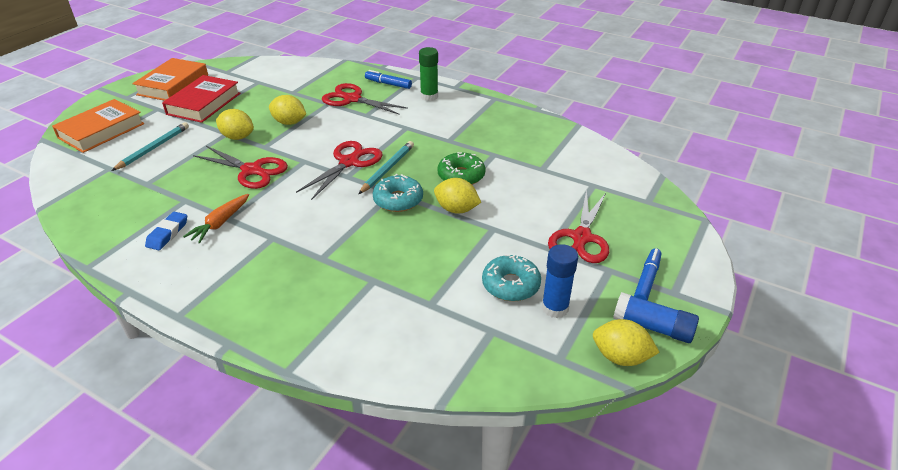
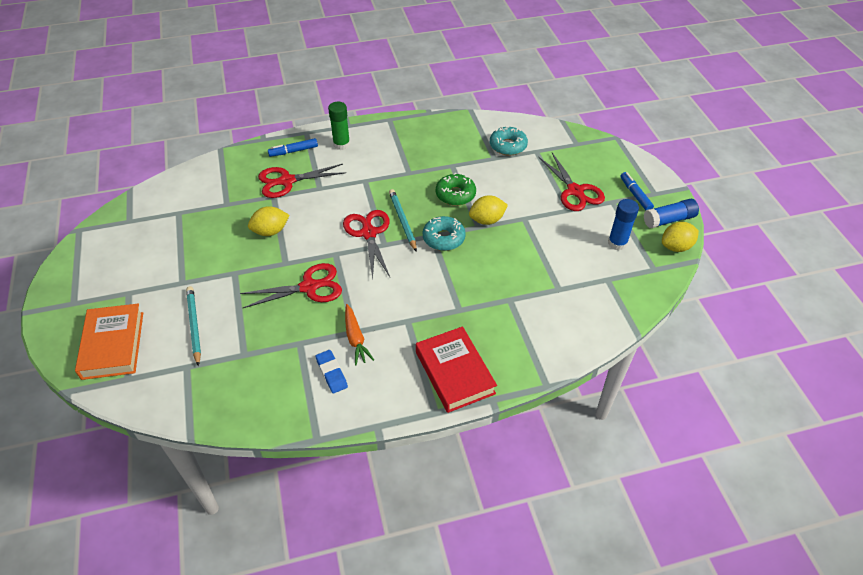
camera: 45 degrees left, 10 degrees up
(173, 85) = (99, 263): orange book -> none
(204, 104) = (165, 261): red book -> red book (454, 372)
(237, 137) = (250, 270): yellow lemon -> none
(510, 285) = (580, 246): turquoise donut -> turquoise donut (508, 146)

